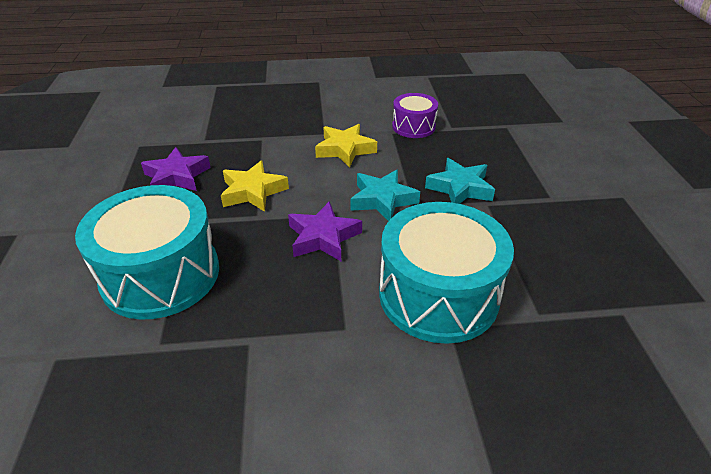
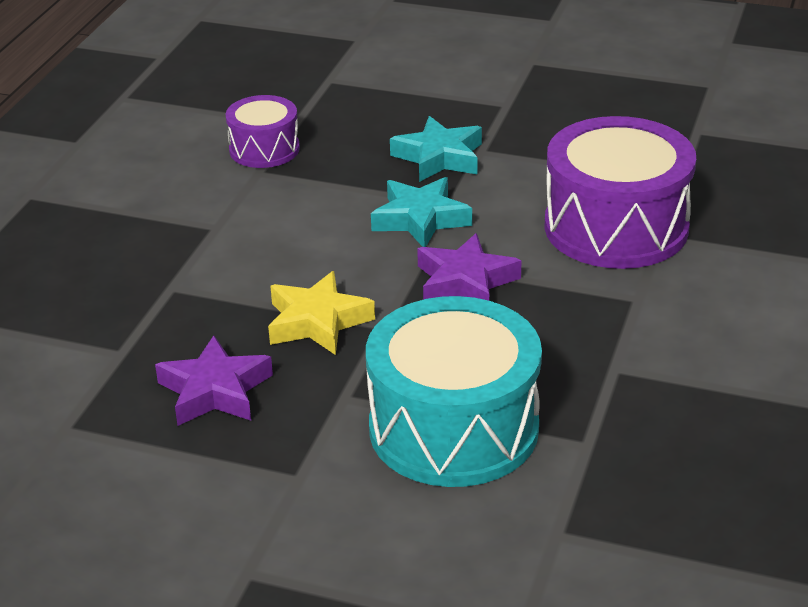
camera: 65 degrees left, 5 degrees down
(345, 149) = (274, 220): yellow star -> none
(438, 295) = (616, 227): turquoise drum -> purple drum

